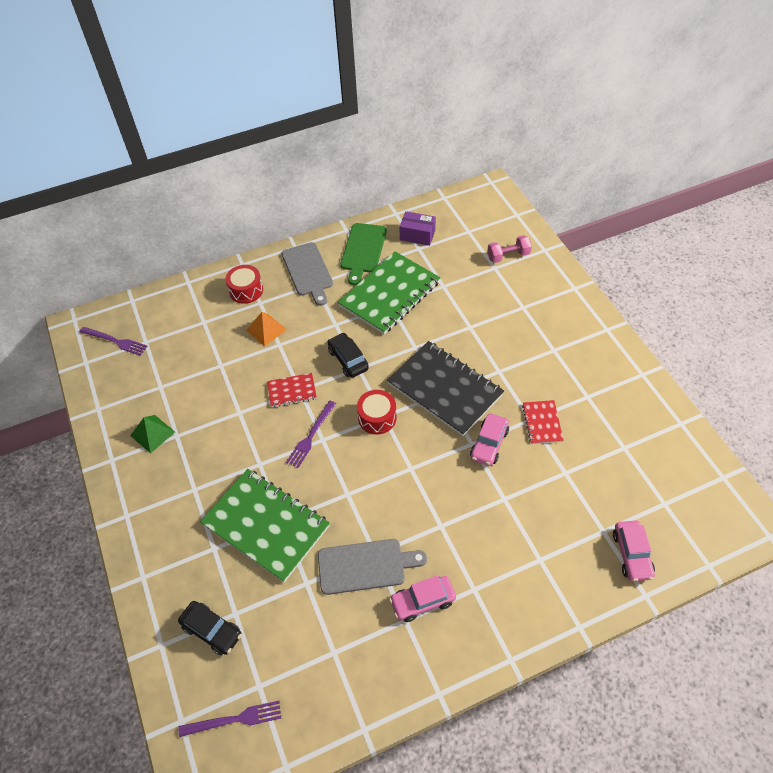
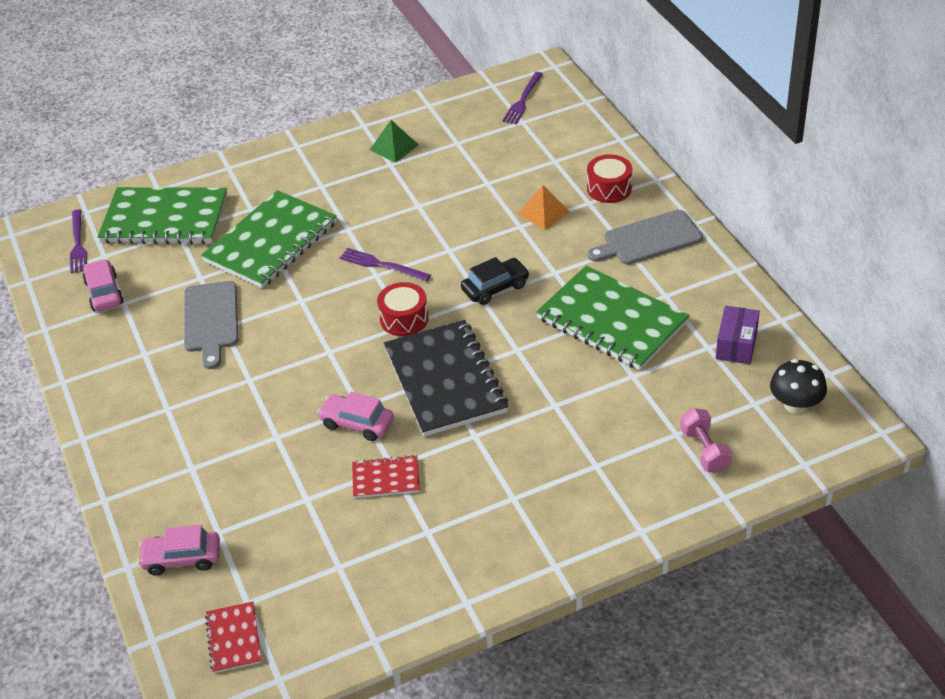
camera: 90 degrees right, 10 degrees down
(212, 630) = (164, 219): black car -> green notebook
(292, 391) = (447, 244): red notebook -> red notebook (234, 638)
(363, 250) = (696, 289): green cutting board -> none
(422, 601) = (162, 367): pink car -> pink car (104, 293)
(445, 389) = (445, 380): black notebook -> black notebook turned 60 degrees counterclockwise
(470, 214) = (795, 405): none -> black mushroom

